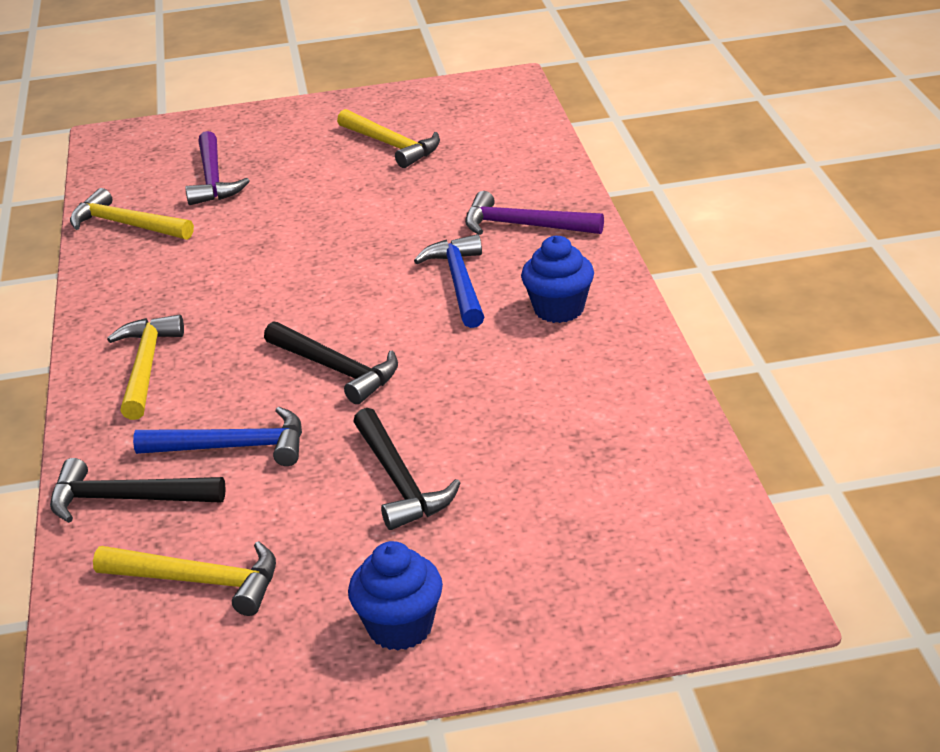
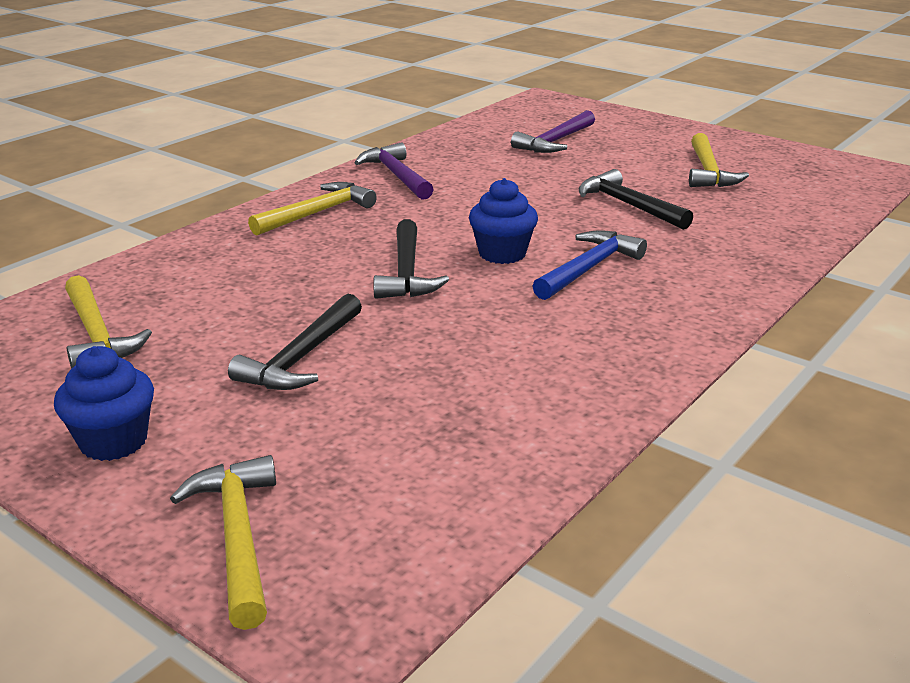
camera: 45 degrees right, 5 degrees down
(126, 225) = (460, 142): yellow hammer -> yellow hammer (237, 536)
(126, 499) = (164, 270): black hammer -> black hammer (628, 205)
(233, 447) = (265, 278): blue hammer -> none
(523, 226) = (708, 259): purple hammer -> purple hammer (396, 175)
(559, 309) = (626, 322): blue cupcake -> blue cupcake (502, 254)

